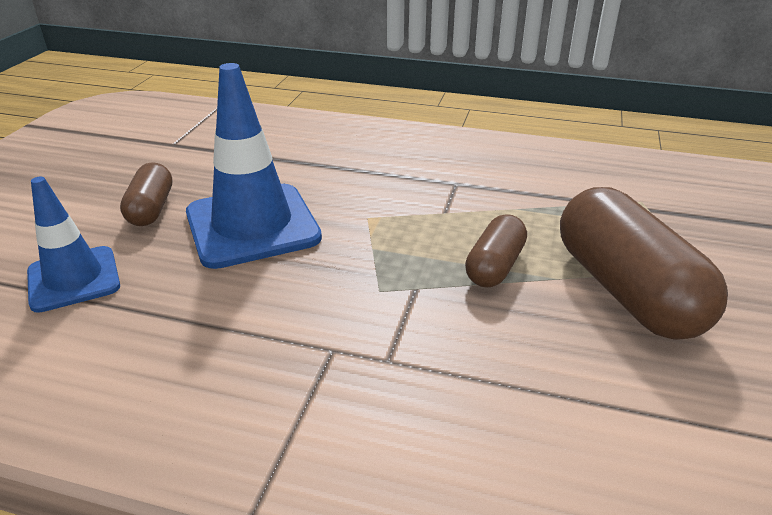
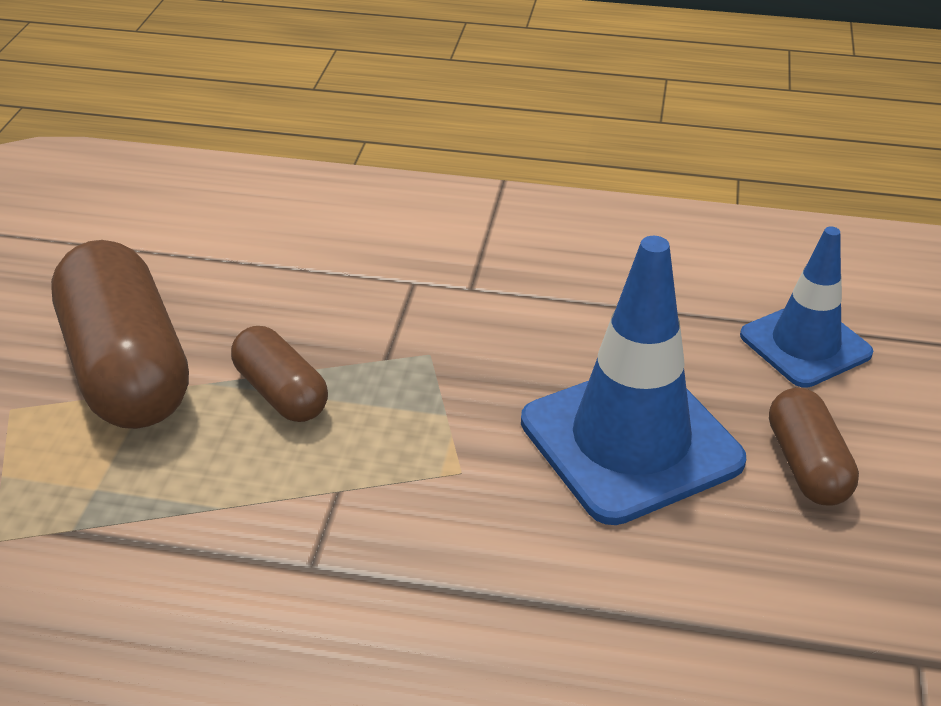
camera: 175 degrees right, 5 degrees up
(495, 266) = (281, 393): brown capsule -> brown capsule turned 60 degrees counterclockwise

